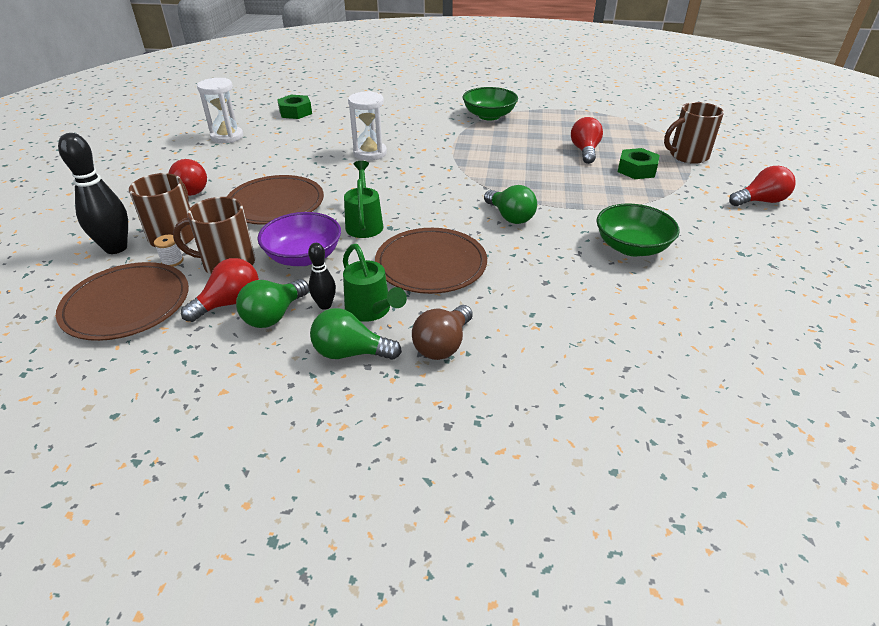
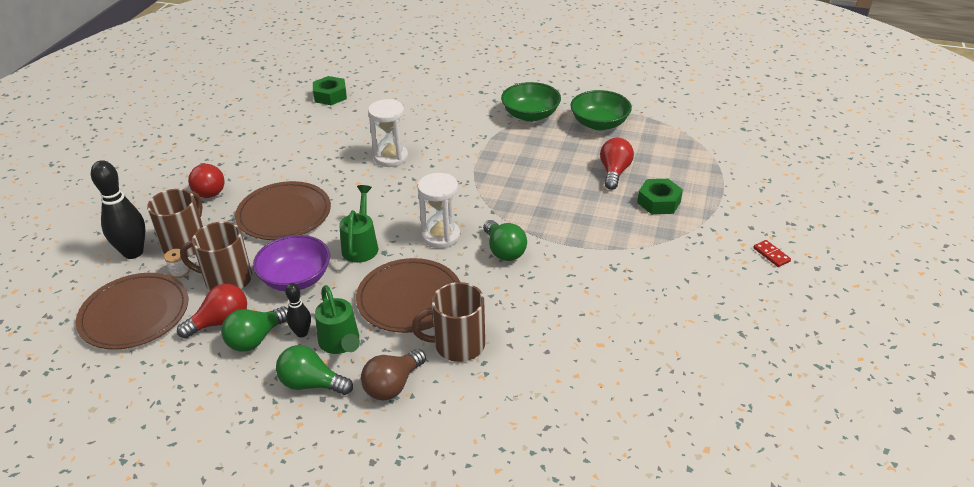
camera: 10 degrees right, 0 degrees up
(227, 137) = (255, 125): white hourglass -> white hourglass (441, 236)
(631, 247) = (609, 298): green bowl -> green bowl (599, 124)
(687, 156) = (723, 188): brown mug -> brown mug (457, 345)
(760, 201) = (771, 255): red light bulb -> red domino

